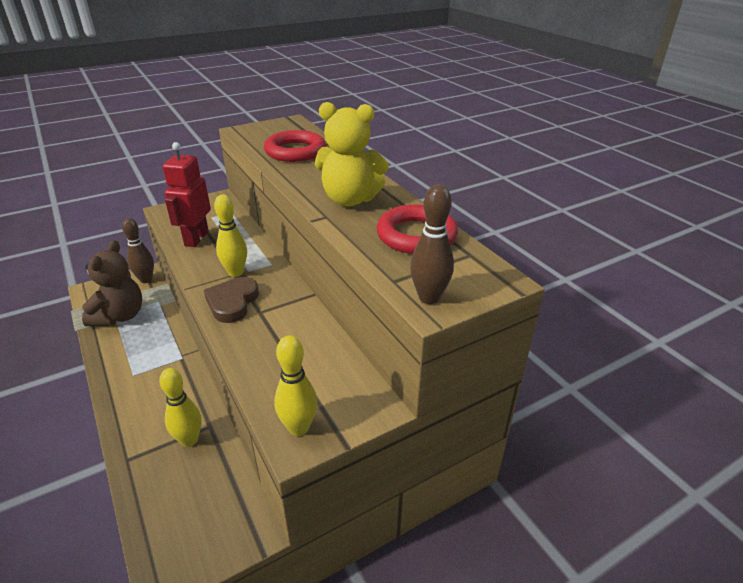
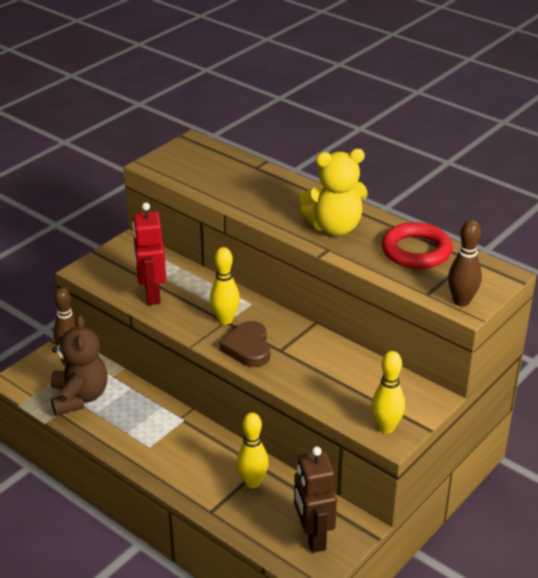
camera: 20 degrees left, 0 degrees up
(197, 526) = (313, 537): none -> brown robot
(295, 151) = (235, 182): red ring -> none

